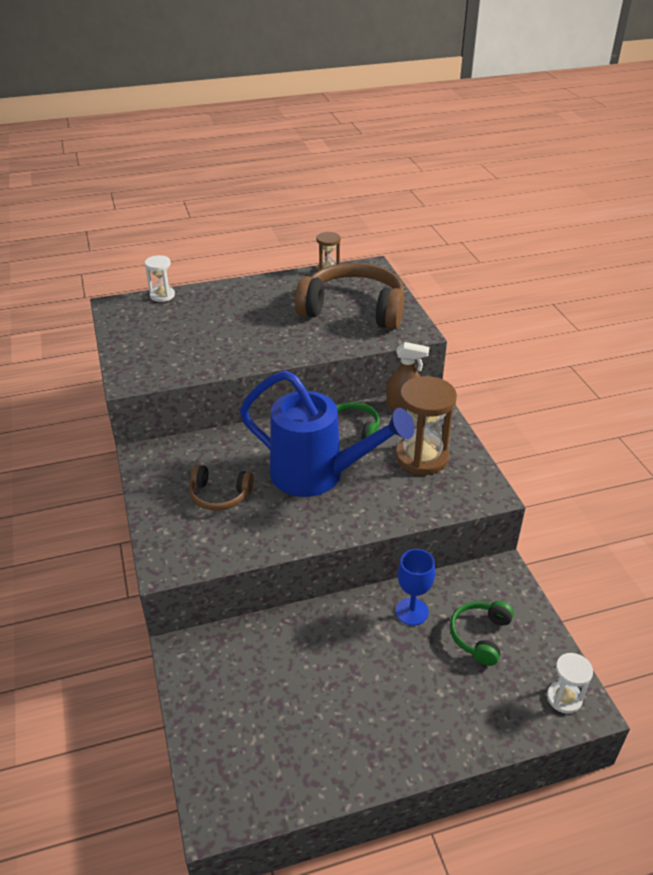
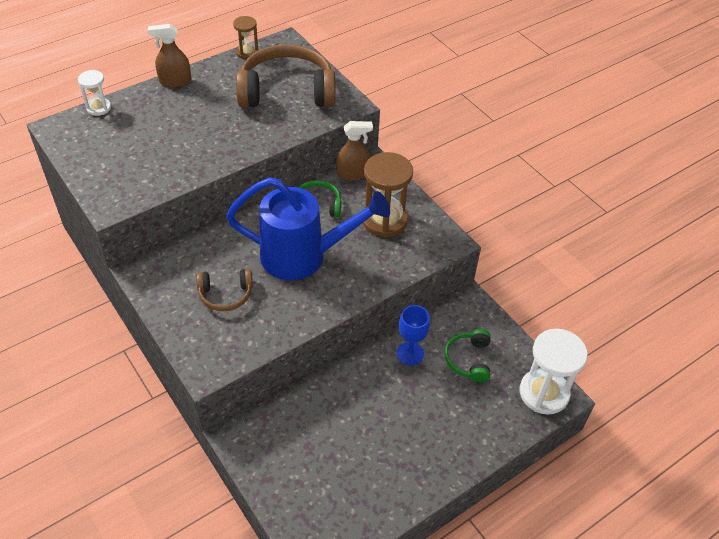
camera: 20 degrees left, 10 degrees up
(245, 284) = (175, 81): none -> brown spray bottle
(564, 698) = (544, 393): white hourglass -> white hourglass, size x1.85

